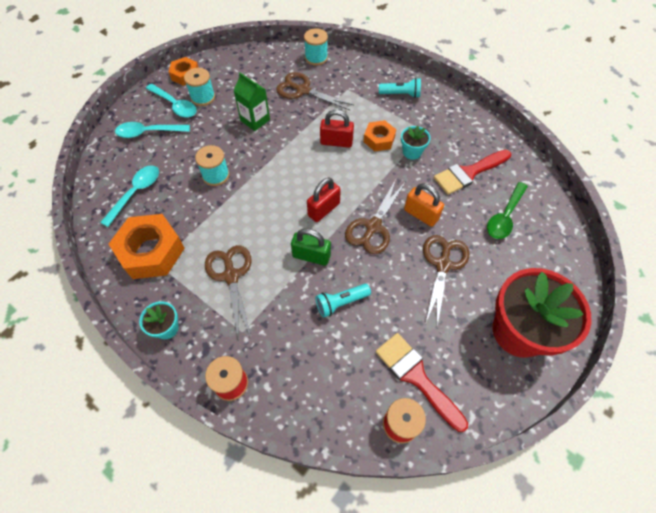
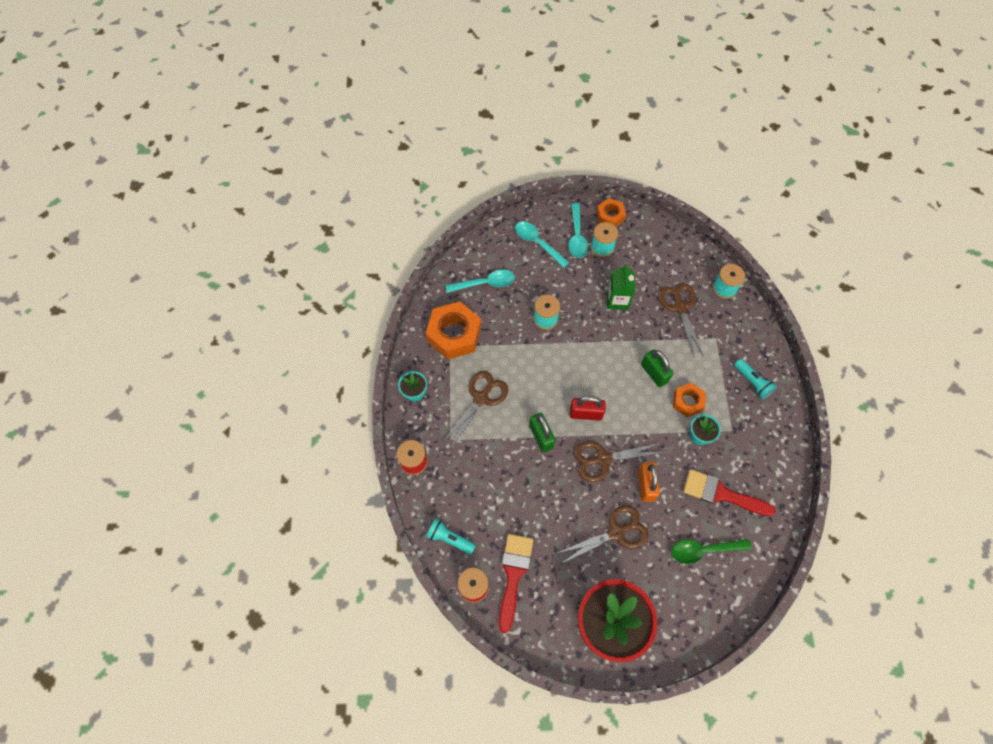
camera: 50 degrees right, 5 degrees up
(336, 142) = (654, 373): red padlock -> green padlock
(341, 303) = (523, 484): turquoise flashlight -> turquoise flashlight (450, 539)

